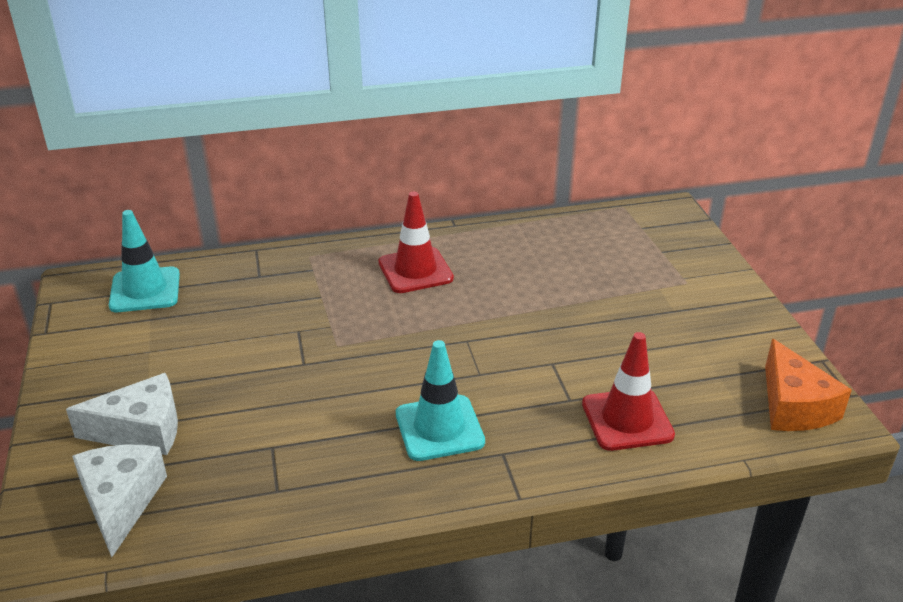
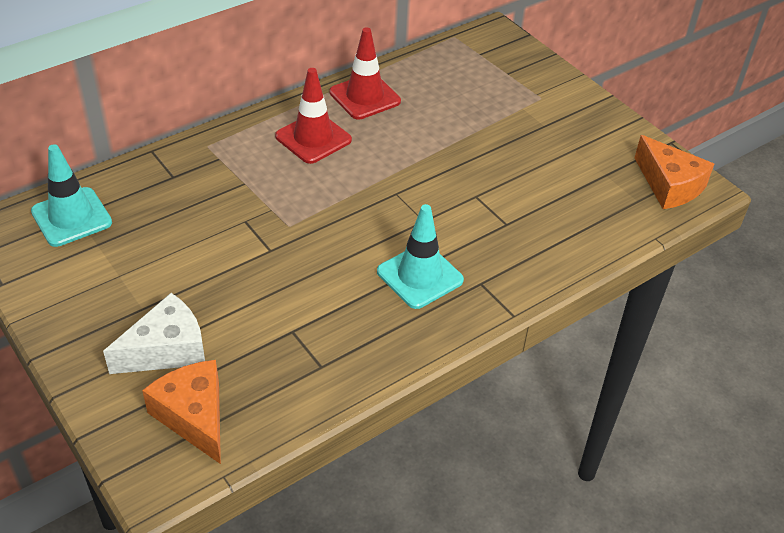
camera: 25 degrees left, 10 degrees up
(120, 502) = (194, 416): white cheese -> orange cheese
(627, 419) = (558, 229): red traffic cone -> red traffic cone (365, 97)

